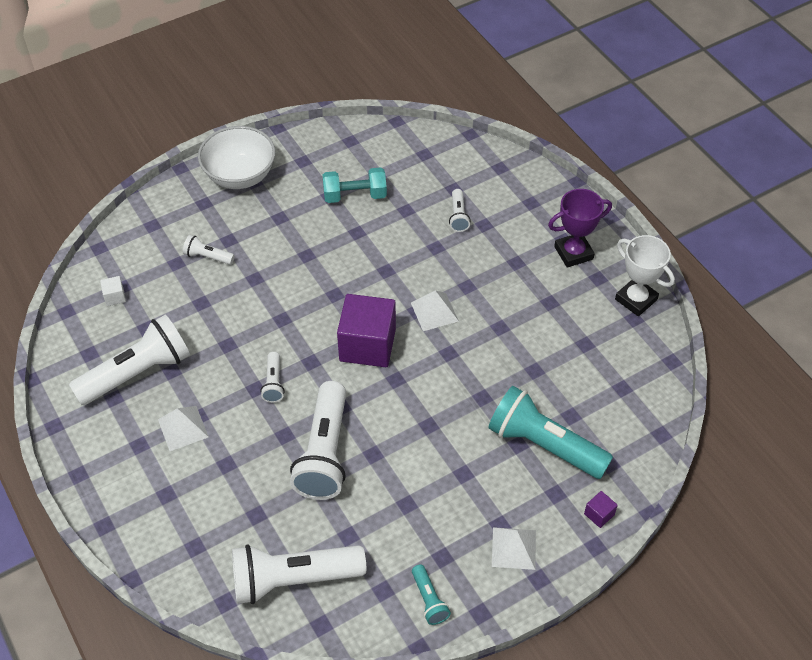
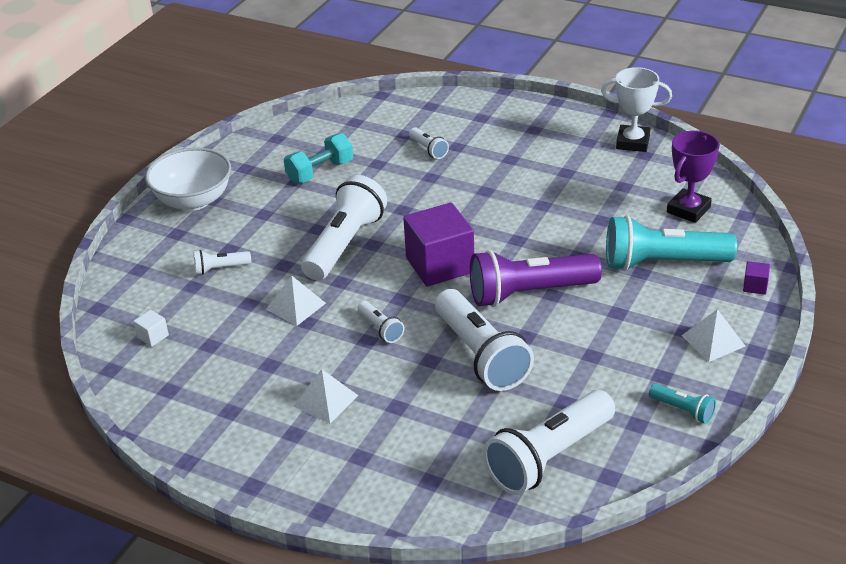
camera: 30 degrees left, 15 degrees down
(137, 373) = (235, 381): white flashlight -> white flashlight (344, 244)
(411, 413) = (529, 293): none -> purple flashlight
(434, 311) = (475, 218): white pyramid -> white pyramid (295, 306)
(573, 253) = (551, 134): purple trophy -> purple trophy (688, 210)

